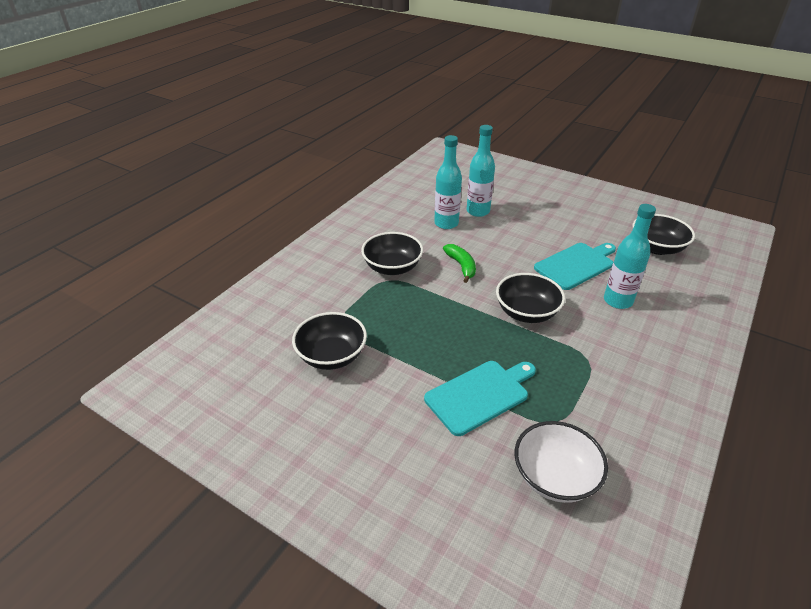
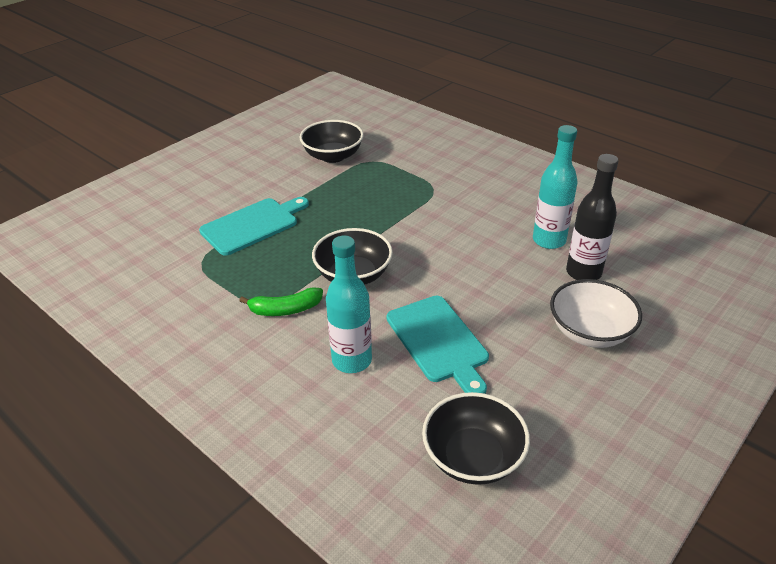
camera: 100 degrees right, 0 degrees up
(392, 267) = (455, 193): black bowl -> none
(461, 266) = (451, 240): green banana -> green banana (285, 309)
(478, 211) = (583, 273): turquoise bottle -> black bottle
(480, 395) = (253, 225): turquoise cutting board -> turquoise cutting board turned 105 degrees counterclockwise
(554, 477) = (150, 250): white bowl -> white bowl (590, 332)

